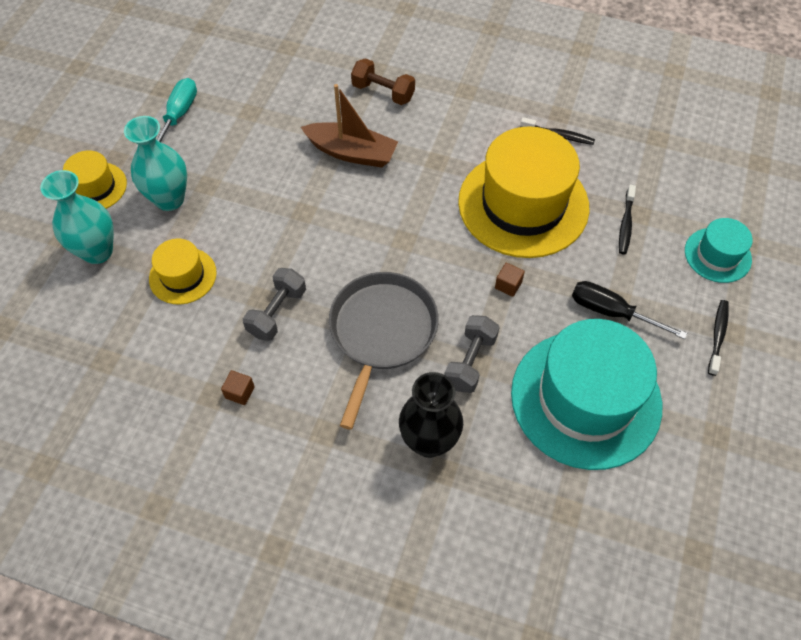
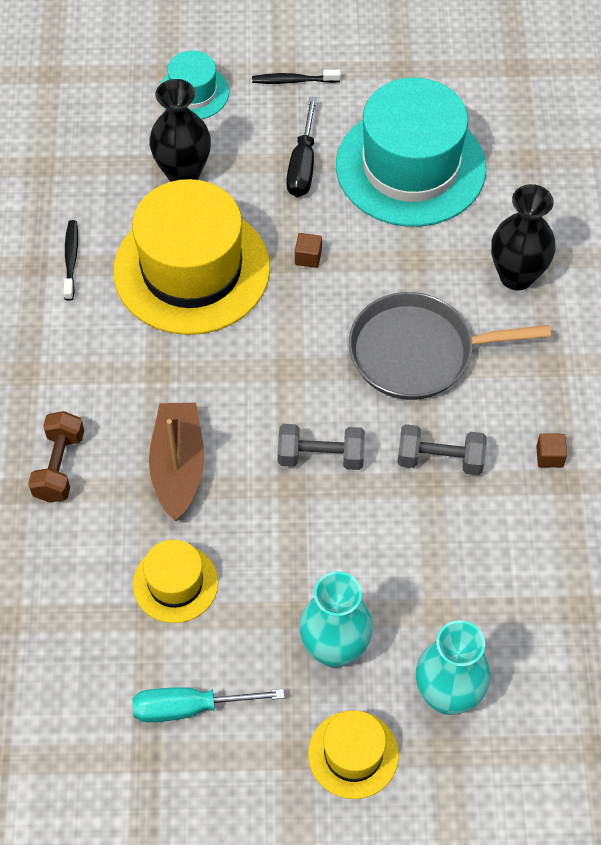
camera: 110 degrees left, 0 degrees up
(183, 276) = (437, 579): yellow hat -> yellow hat (175, 583)
(470, 361) = (415, 266): grey dumbbell -> grey dumbbell (321, 456)
(625, 224) = (183, 173): black toothbrush -> black vase

